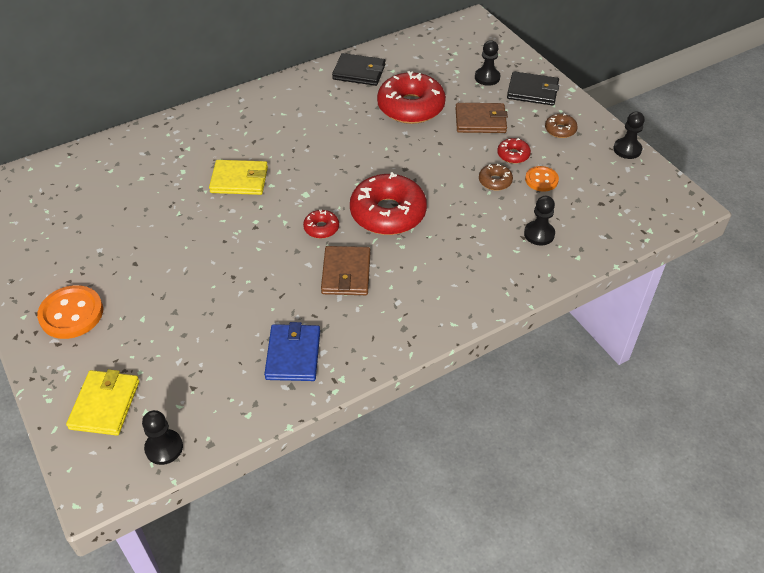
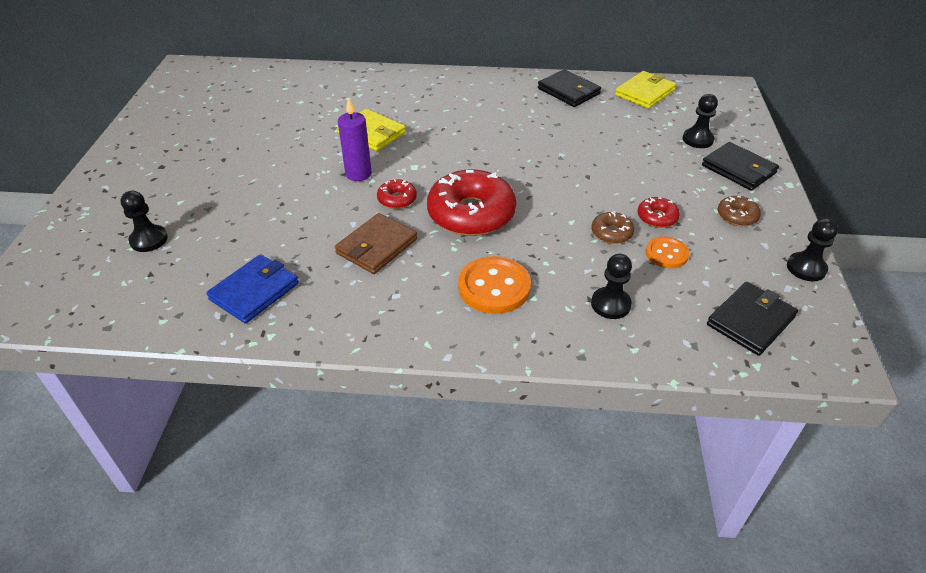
camera: 35 degrees right, 5 degrees down
(71, 314) = (139, 174): orange button -> orange button (494, 287)
(105, 404) = (78, 251): yellow wallet -> yellow wallet (645, 93)
(164, 448) = (73, 309): black pawn -> black pawn (149, 240)
(268, 221) = (358, 174): none -> purple candle
(411, 107) = (589, 136): red donut -> none
(480, 121) = (651, 173): brown wallet -> none
(625, 202) = (750, 321): none -> black wallet

